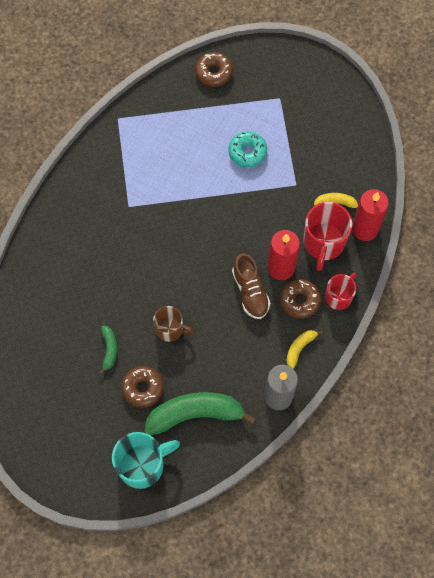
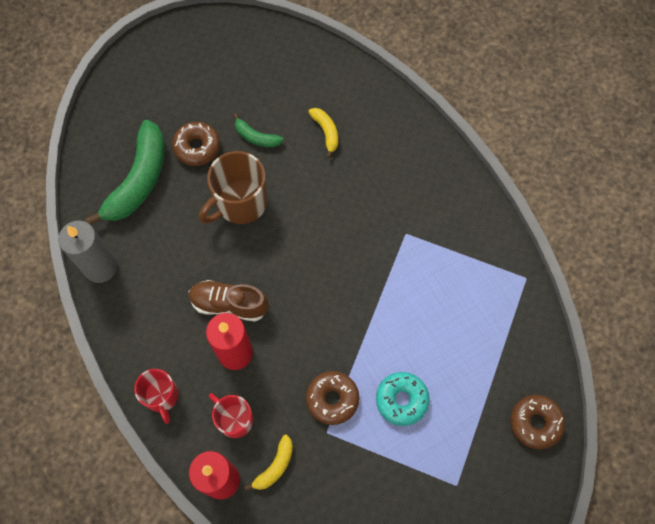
camera: 120 degrees right, 0 degrees up
(142, 465) = (125, 111): turquoise mug -> none
(170, 329) = (240, 203): brown mug -> brown mug, size x1.60
(299, 348) = (134, 318): yellow banana -> yellow banana (326, 132)
(300, 301) = (185, 350): brown donut -> brown donut (332, 399)
(323, 243) = (234, 419): red mug -> red mug, size x0.62

